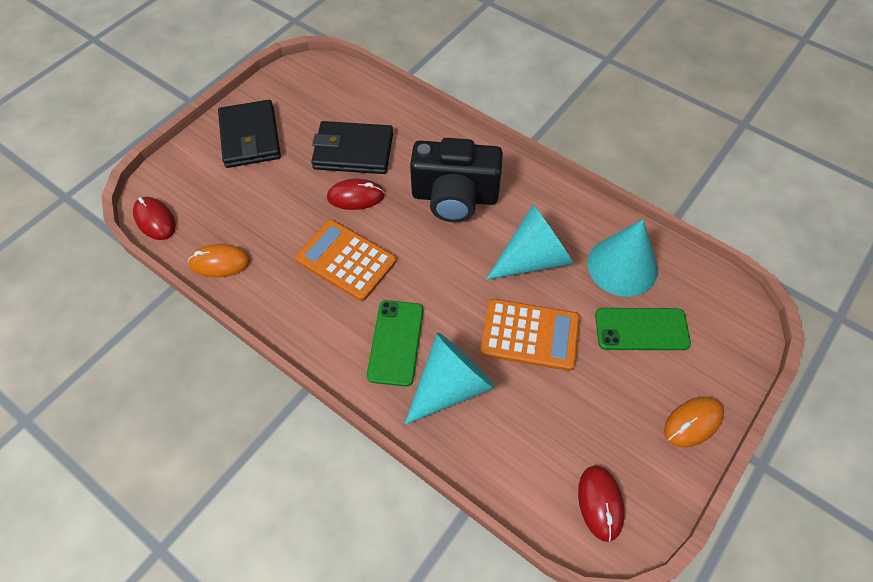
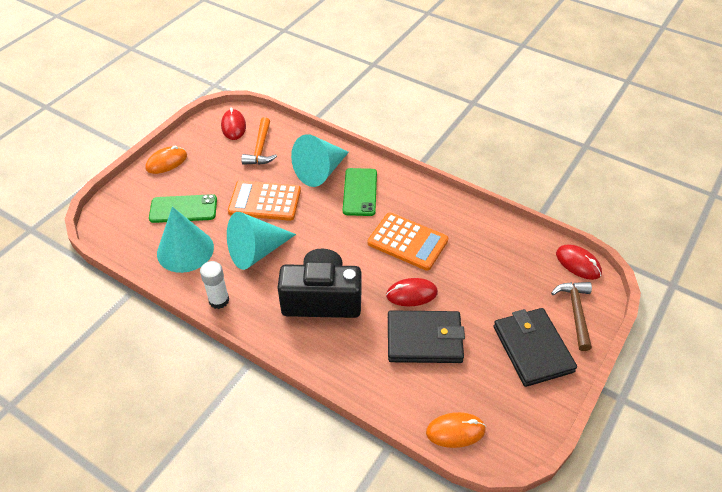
camera: 175 degrees right, 10 degrees down
(189, 168) = (575, 312): none -> brown hammer
(220, 263) = (507, 234): orange mouse -> orange mouse (455, 431)
(546, 442) = (260, 148): none -> orange hammer
(568, 202) = (219, 300): none -> white glue stick

